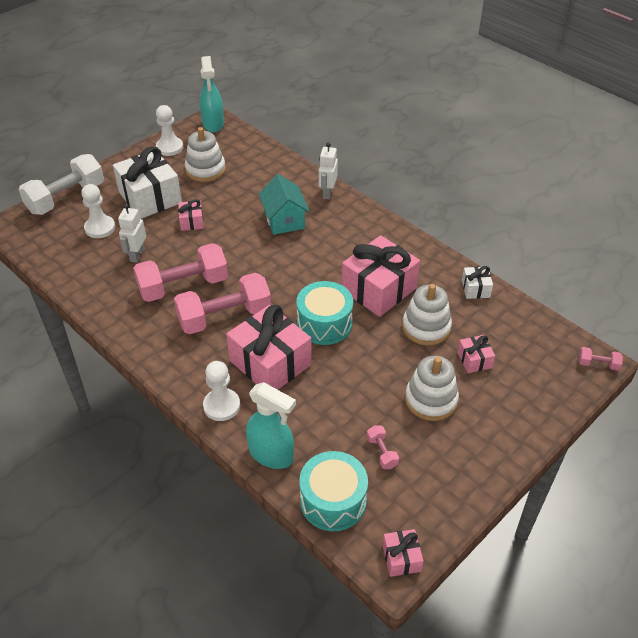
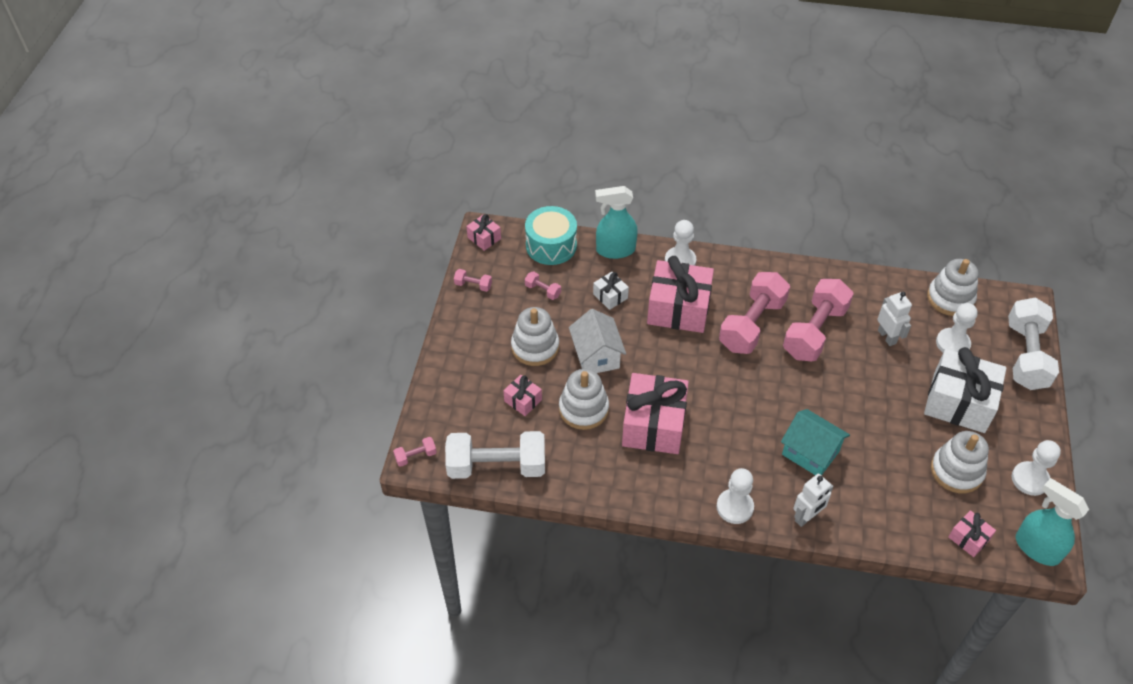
camera: 145 degrees right, 5 degrees up
(54, 254) = (950, 298): none -> white stacking toy
(192, 222) = (888, 398): pink gift -> pink gift (968, 538)
(324, 323) = (669, 364): turquoise drum -> none
(327, 193) = (806, 517): white robot -> white robot turned 75 degrees clockwise
(368, 218) = (734, 507): none -> white pawn
(380, 362) = (596, 356): none -> white house
(452, 501) = (473, 285): none -> pink dumbbell
(475, 289) = (568, 477): white gift -> white gift (610, 296)
(529, 323) = (496, 466): none -> white dumbbell

